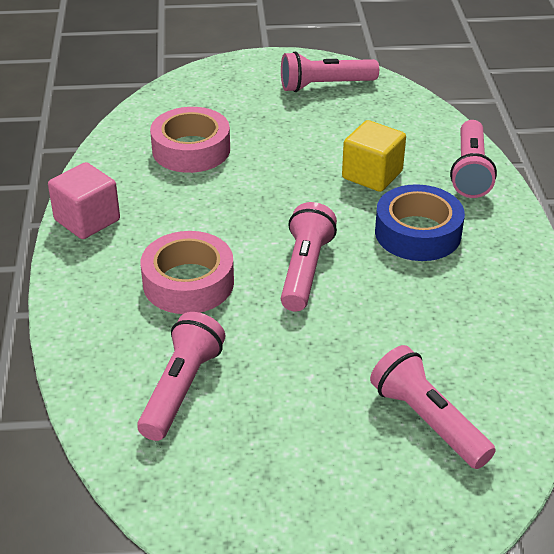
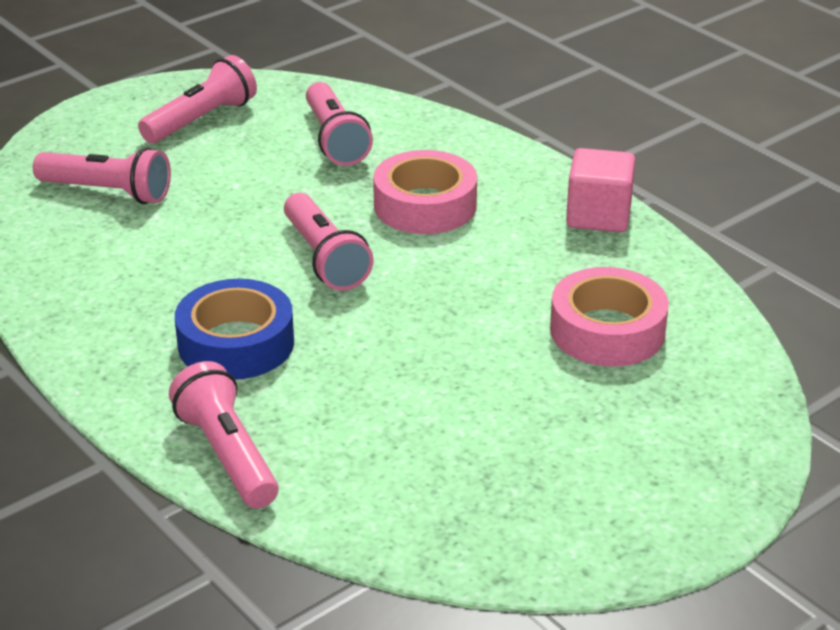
camera: 145 degrees right, 5 degrees down
(325, 85) = (563, 514): pink flashlight -> pink flashlight (201, 120)
(372, 175) = (353, 393): yellow cube -> none

